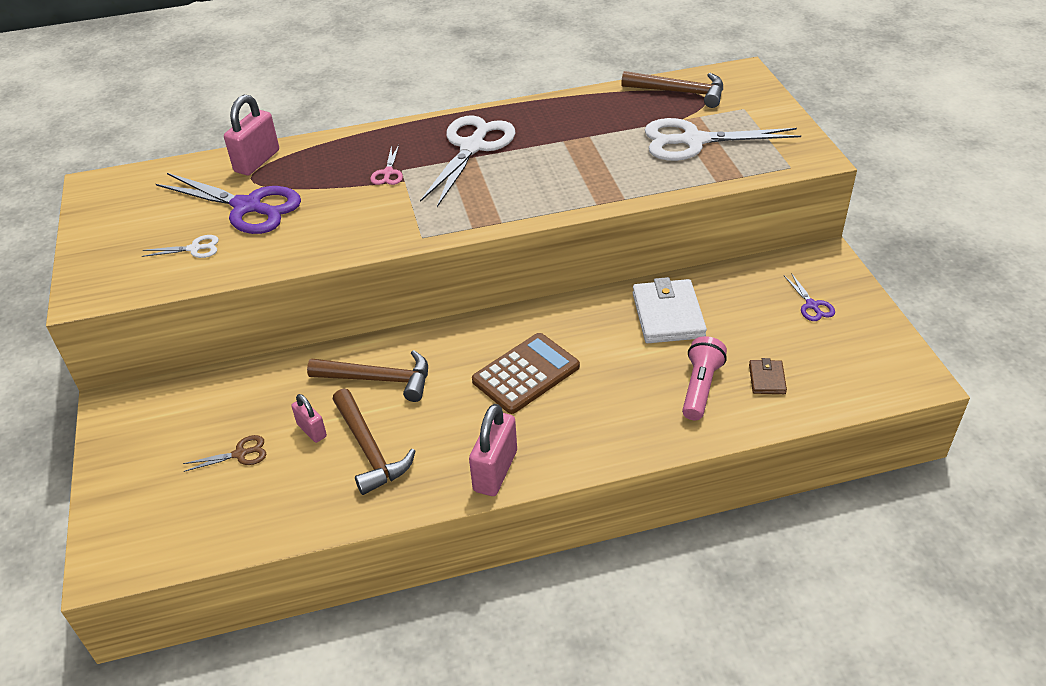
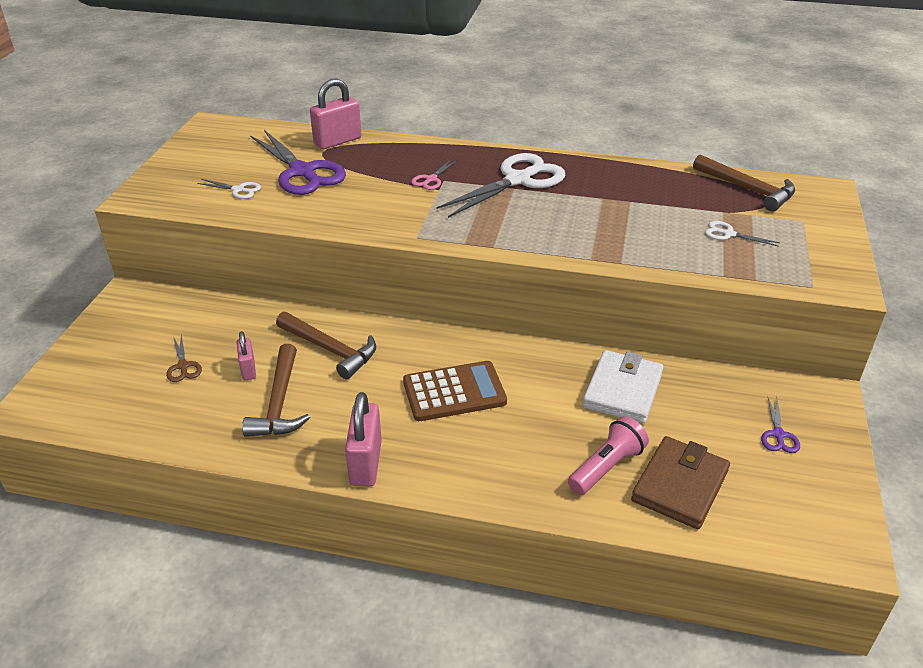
camera: 25 degrees right, 5 degrees down
(240, 454) = (183, 366): brown scissors -> brown scissors turned 60 degrees clockwise
(495, 471) = (366, 463): pink padlock -> pink padlock turned 45 degrees counterclockwise
(693, 141) = (728, 234): white scissors -> white scissors, size x0.45
(767, 379) = (680, 486): brown wallet -> brown wallet, size x1.98

